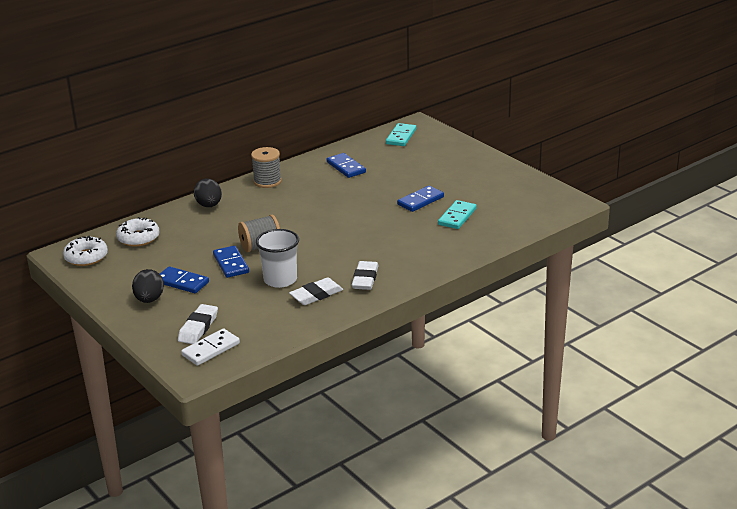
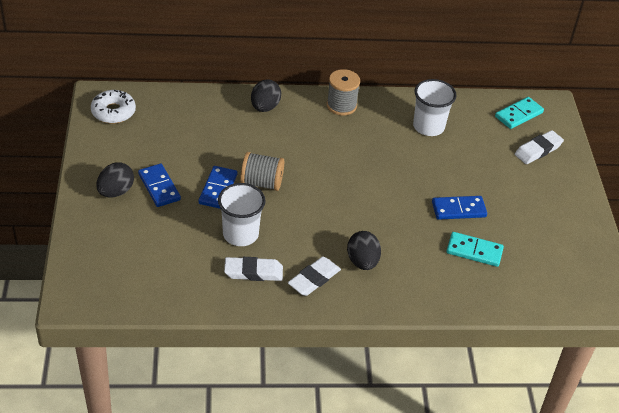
camera: 30 degrees right, 15 degrees up
(138, 238) = (173, 113): white donut -> none
(198, 328) = (123, 249): white eraser -> white eraser (538, 150)
(211, 349) = (109, 281): white domino -> none
(346, 167) = (428, 126): blue domino -> white cup
(388, 255) = (362, 261): none -> black egg
(457, 217) = (474, 251): turquoise domino -> turquoise domino turned 45 degrees clockwise

